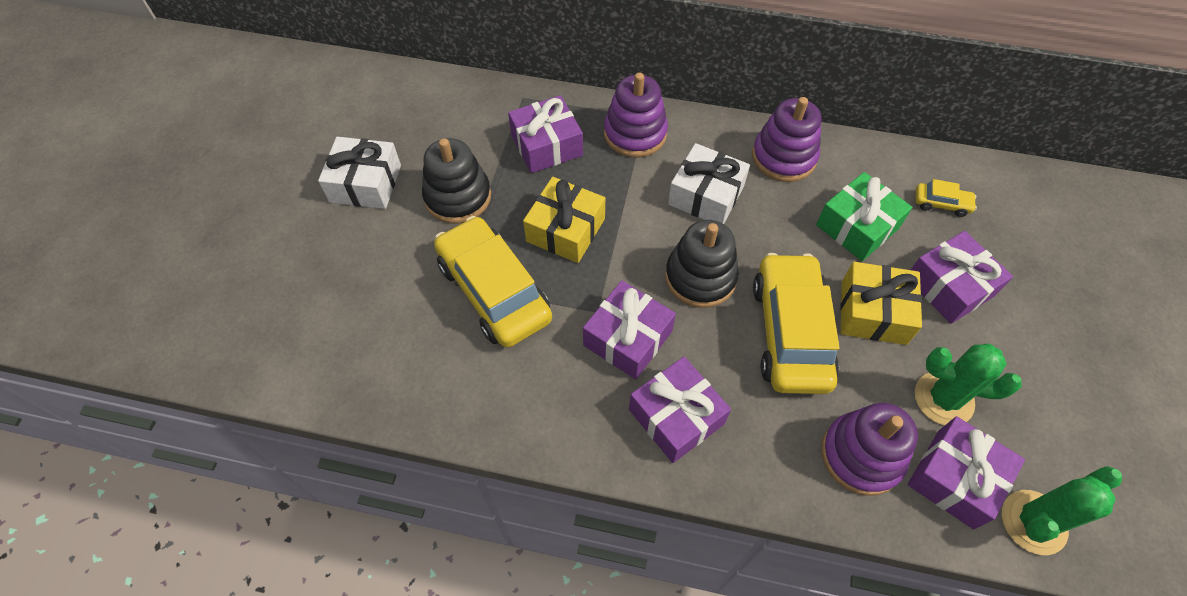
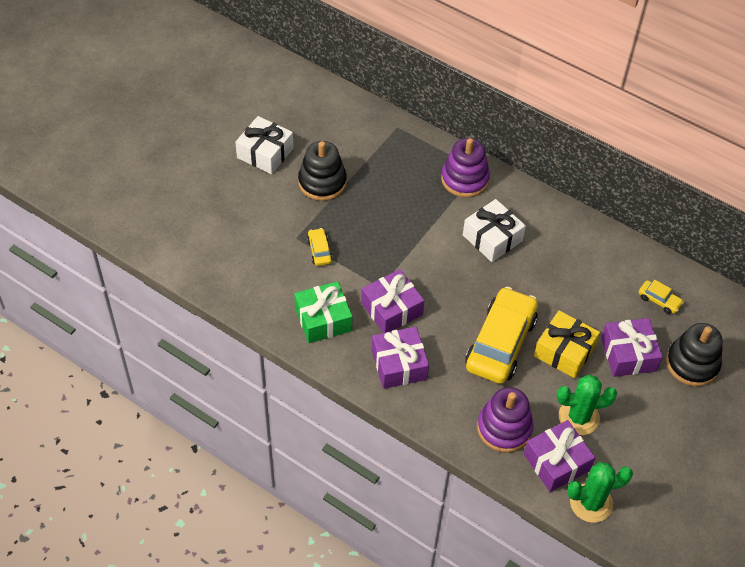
camera: 20 degrees right, 5 degrees down
(494, 291) = (319, 251): yellow car -> yellow car, size x0.43
(547, 145) = (398, 167): purple gift -> none
(565, 230) = (384, 228): yellow gift -> none
(700, 277) = (459, 289): black stacking toy -> black stacking toy (692, 364)
(783, 157) = (563, 231): purple stacking toy -> none
(857, 226) = (587, 294): green gift -> green gift (323, 319)
(943, 398) = (578, 417): green cactus -> green cactus turned 45 degrees counterclockwise

